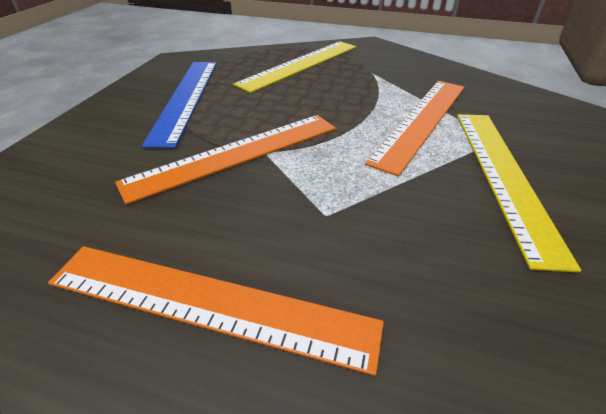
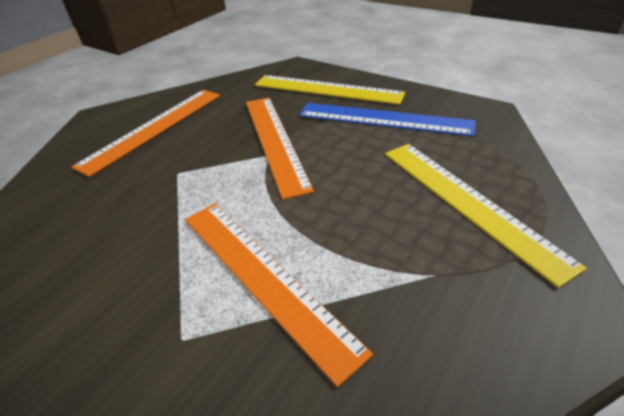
camera: 110 degrees right, 0 degrees up
(503, 175) = (127, 301): yellow ruler -> yellow ruler (327, 89)

